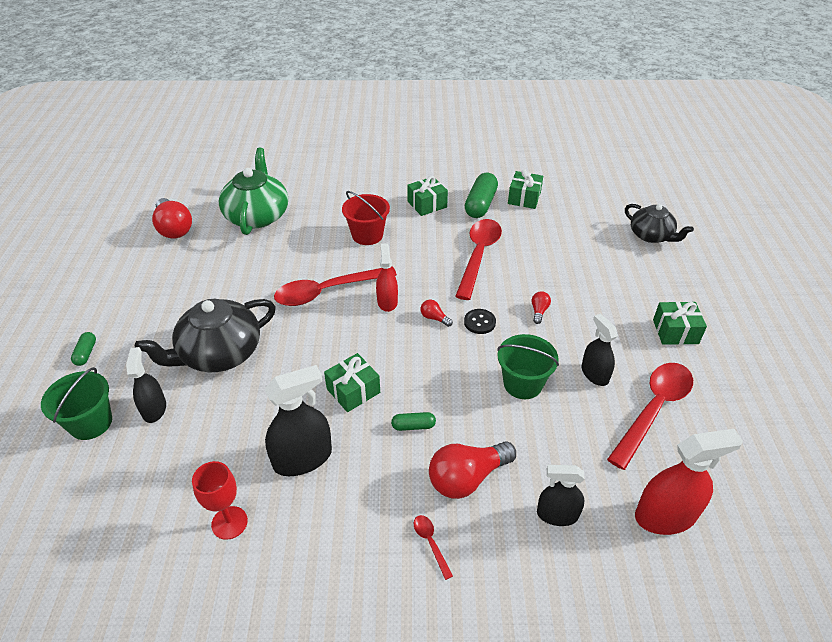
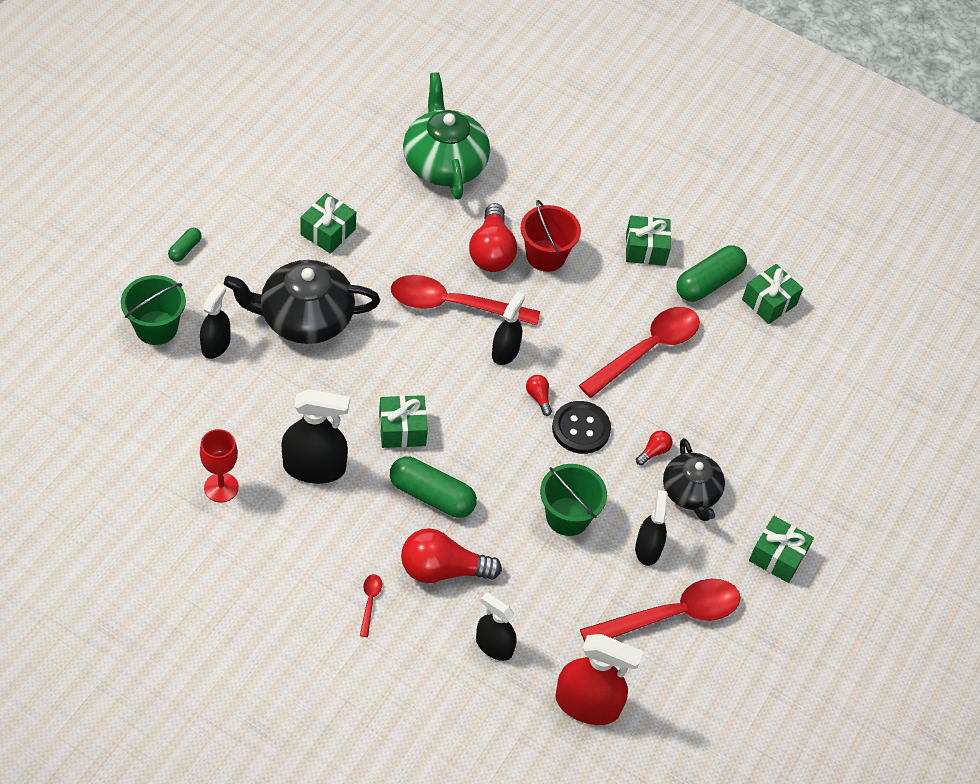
camera: 25 degrees right, 10 degrees up
(174, 228) = (345, 134): red light bulb -> red light bulb (491, 251)
(200, 290) = (328, 232): none -> green gift
(257, 216) = (444, 163): green teapot -> green teapot turned 45 degrees counterclockwise
(387, 301) = (505, 351): red spray bottle -> black spray bottle
(413, 426) = (431, 496): green capsule -> green capsule, size x1.97
(479, 322) = (581, 429): black button -> black button, size x1.54
(651, 235) = (873, 435): black teapot -> black teapot (691, 492)

